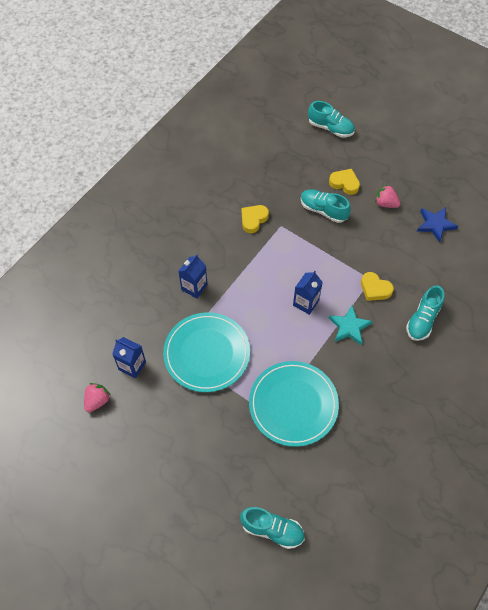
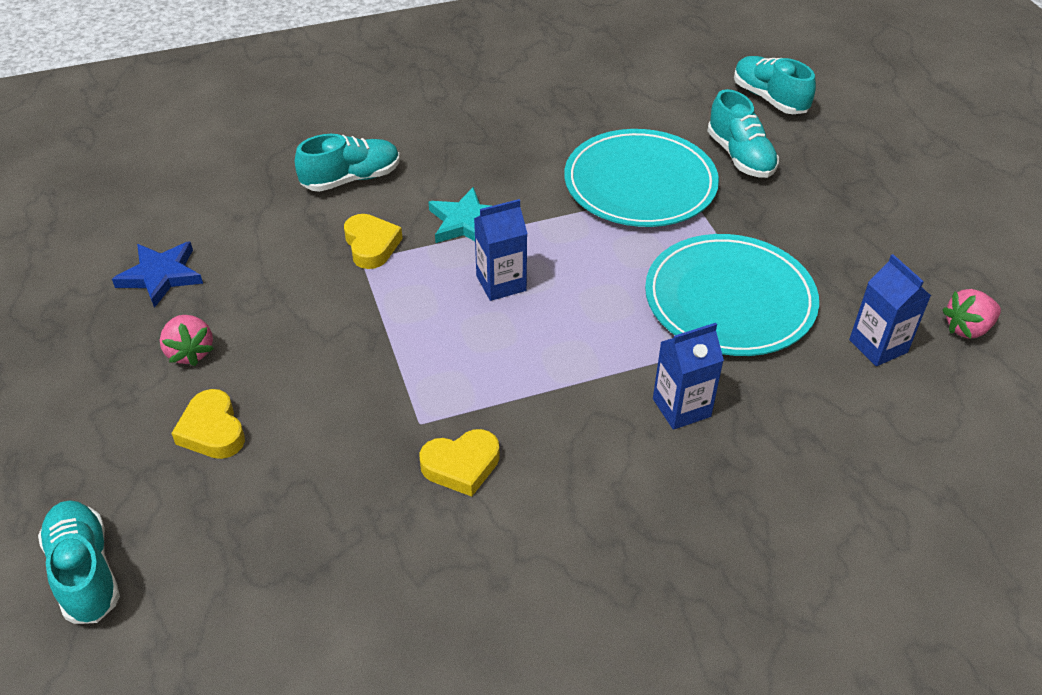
camera: 145 degrees left, 15 degrees down
(323, 210) = (311, 404): turquoise shoe -> turquoise shoe (740, 156)

